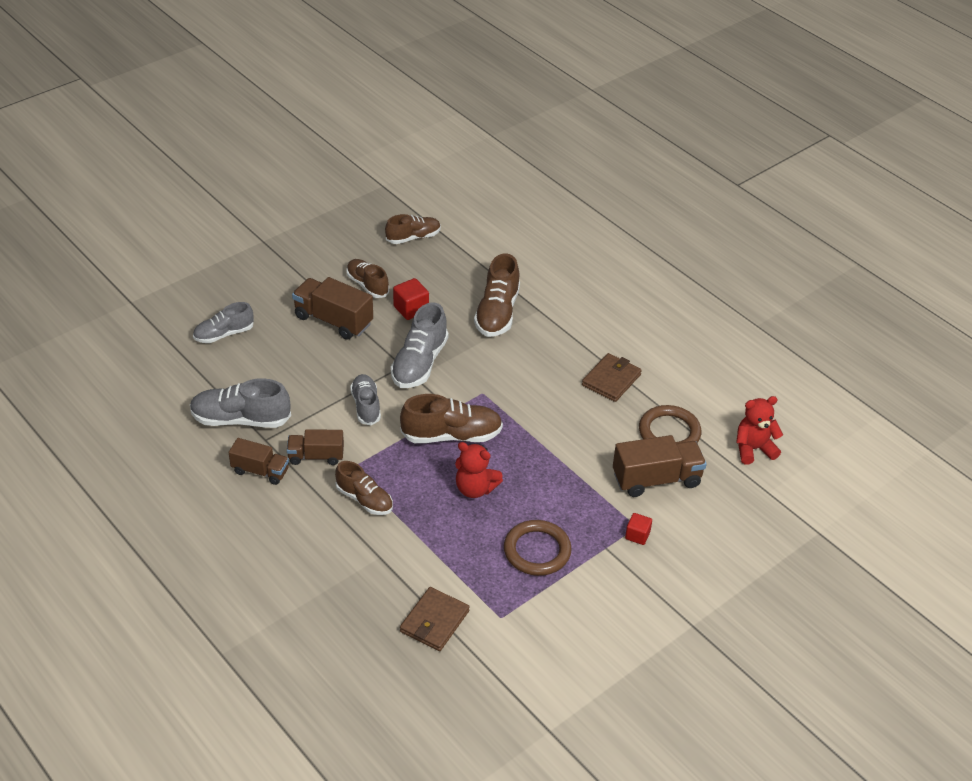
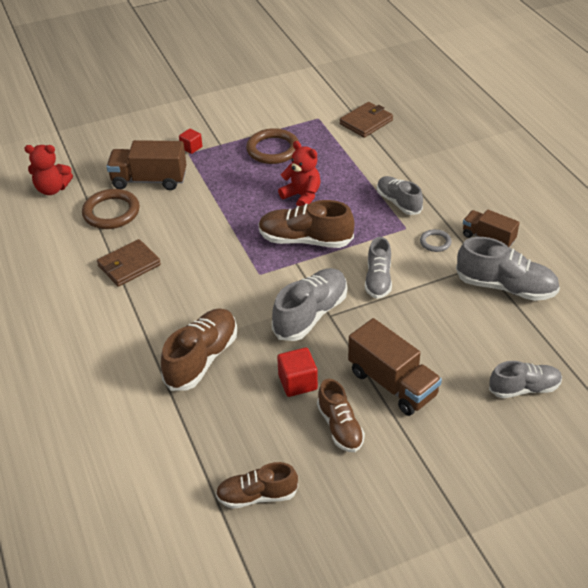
camera: 160 degrees left, 0 degrees up
(316, 456) = (435, 242): brown truck -> grey ring
(364, 499) = (398, 202): brown shoe -> grey shoe

